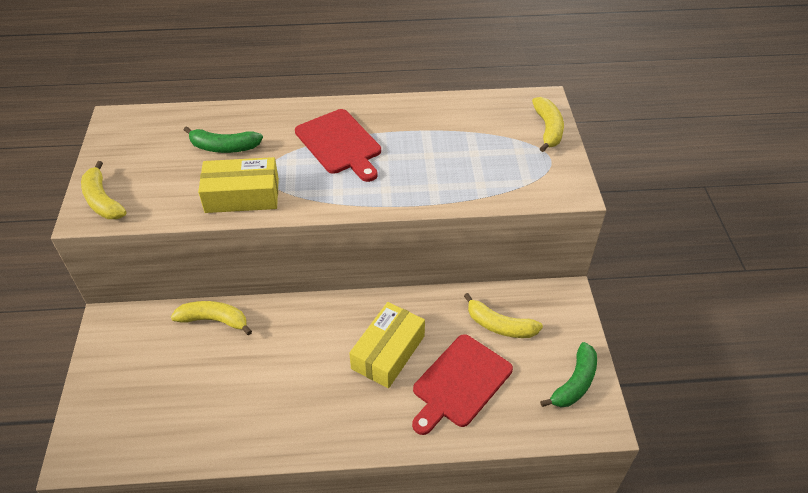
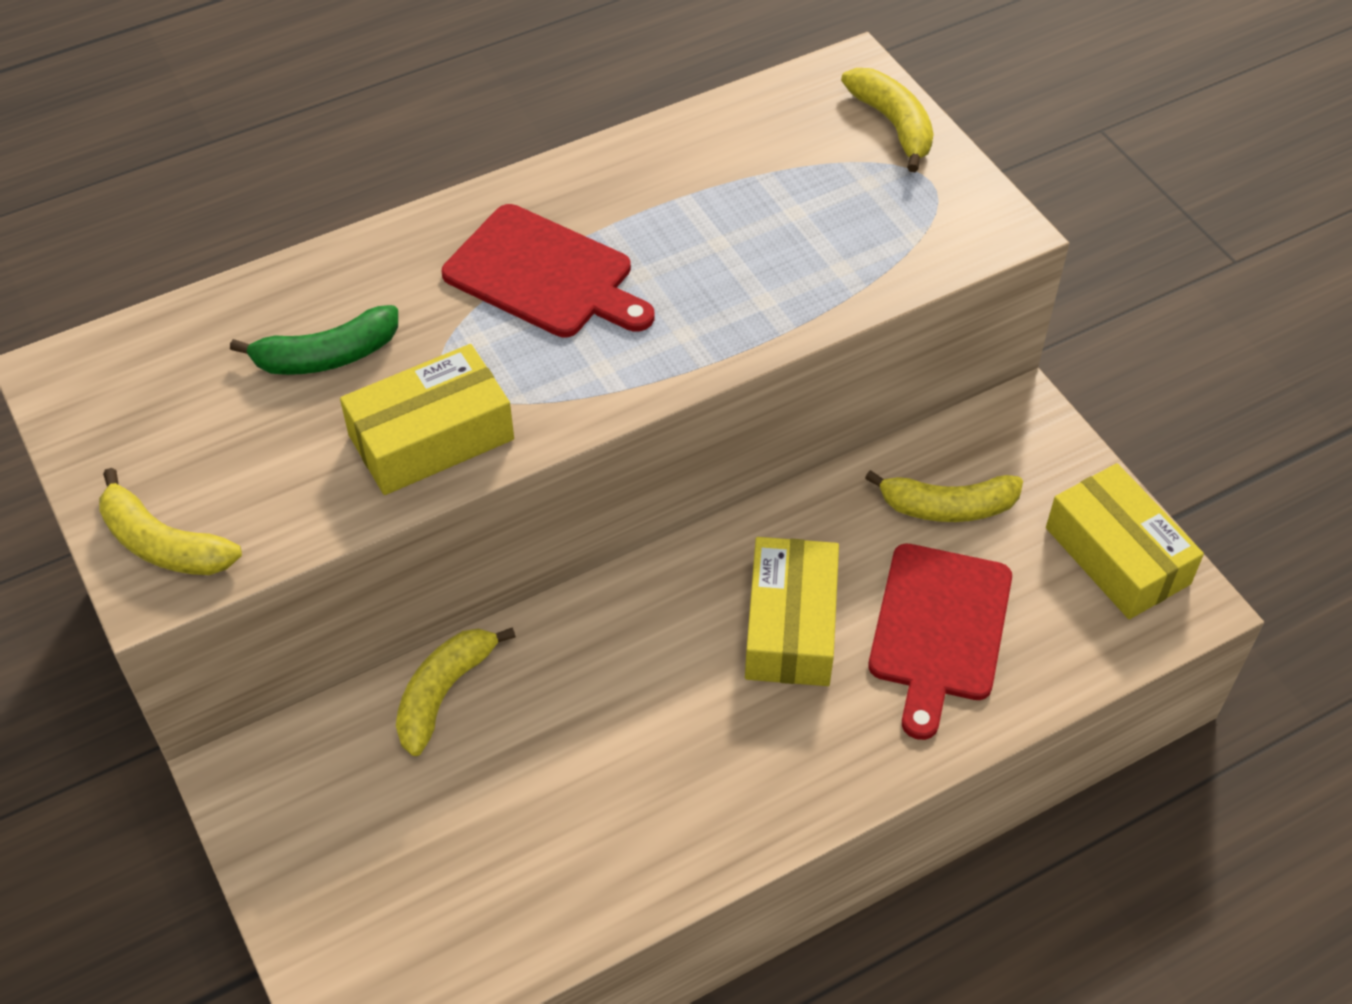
camera: 25 degrees left, 5 degrees up
(214, 320) = (443, 693): yellow banana -> yellow banana turned 45 degrees counterclockwise
(575, 383) = (1117, 556): green banana -> yellow box

